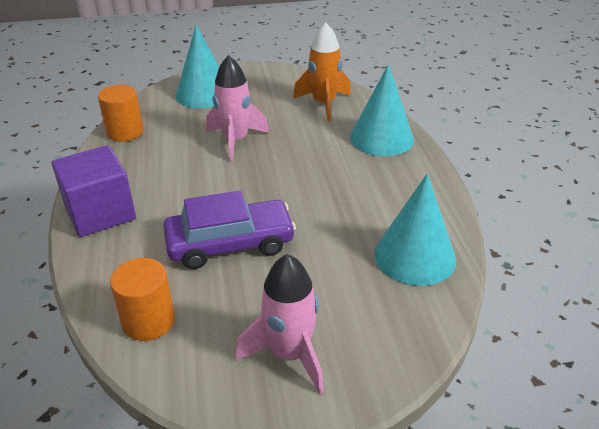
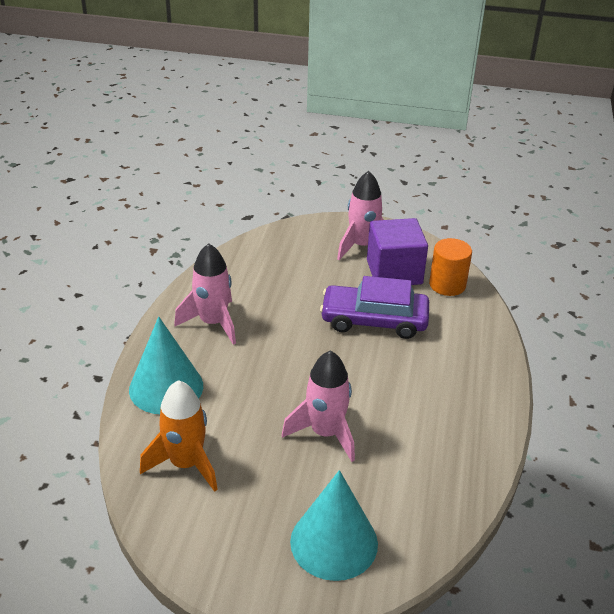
camera: 160 degrees left, 0 degrees up
(100, 213) = (483, 380): purple cube -> purple cube (394, 272)
(125, 132) = (455, 491): orange cylinder -> none
(393, 195) = (213, 323): none -> pink rocket
(414, 256) = (241, 274): turquoise cone -> none

